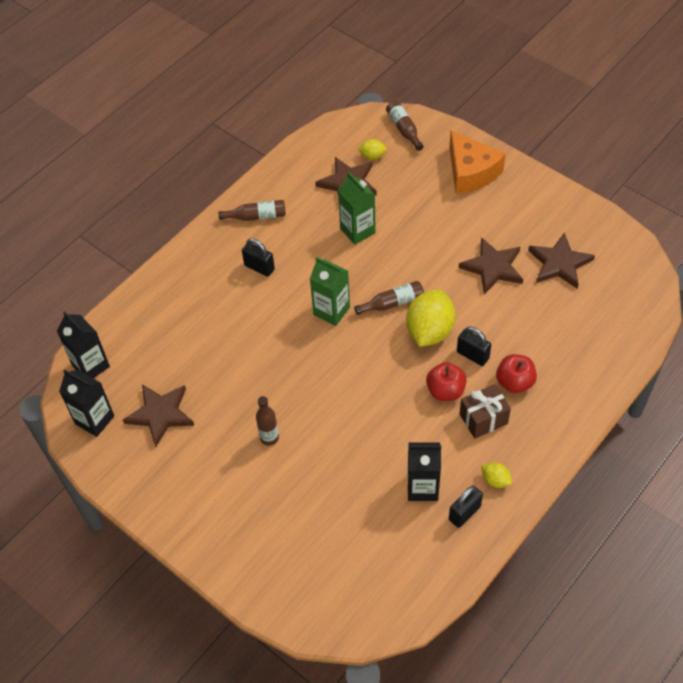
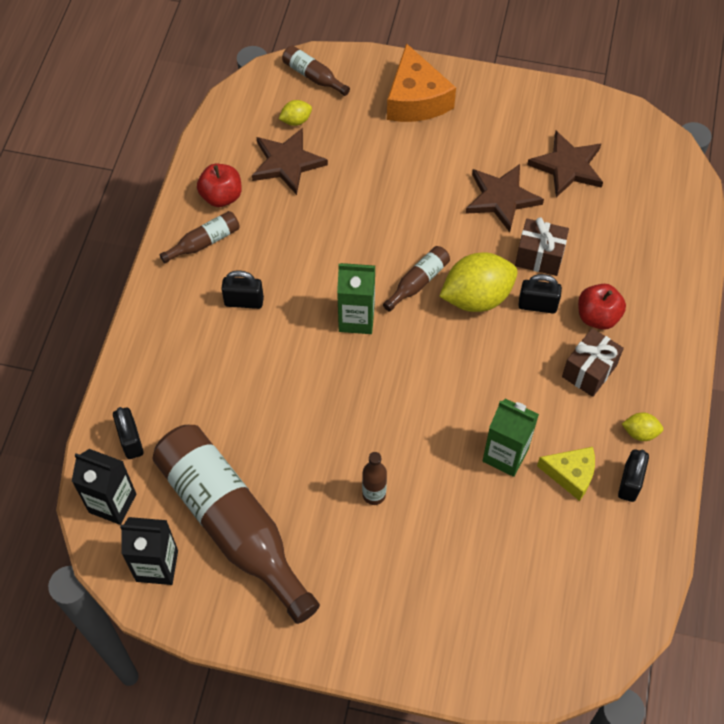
camera: 30 degrees left, 5 degrees up
(127, 330) = (131, 441): none -> black padlock
(160, 414) = (232, 523): brown star -> brown bottle
(357, 231) = (331, 214): green carton -> green carton (505, 455)
(422, 487) = (571, 474): black carton -> yellow cheese
(429, 331) = (476, 297): yellow lemon -> yellow lemon turned 75 degrees clockwise
(445, 391) = (532, 357): red apple -> red apple (221, 196)
(471, 172) = (416, 99): orange cheese -> orange cheese turned 45 degrees clockwise
(496, 321) = (539, 257): none -> brown gift

